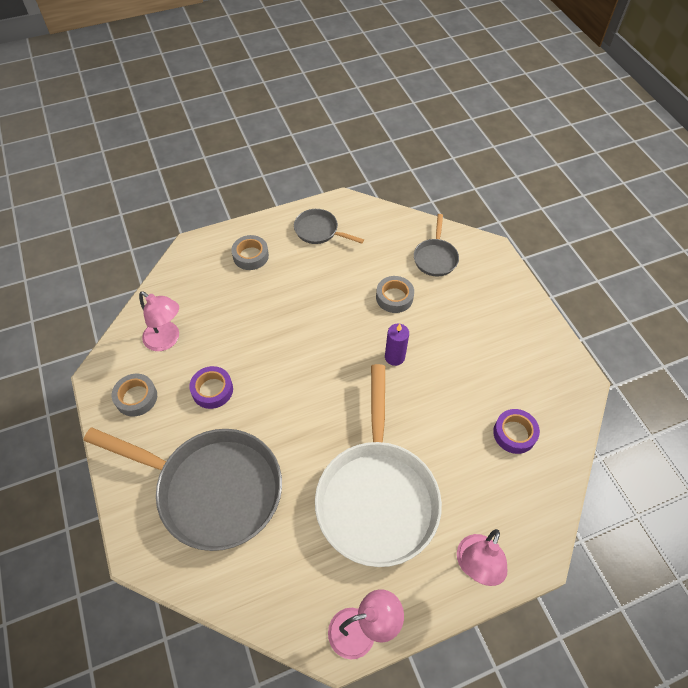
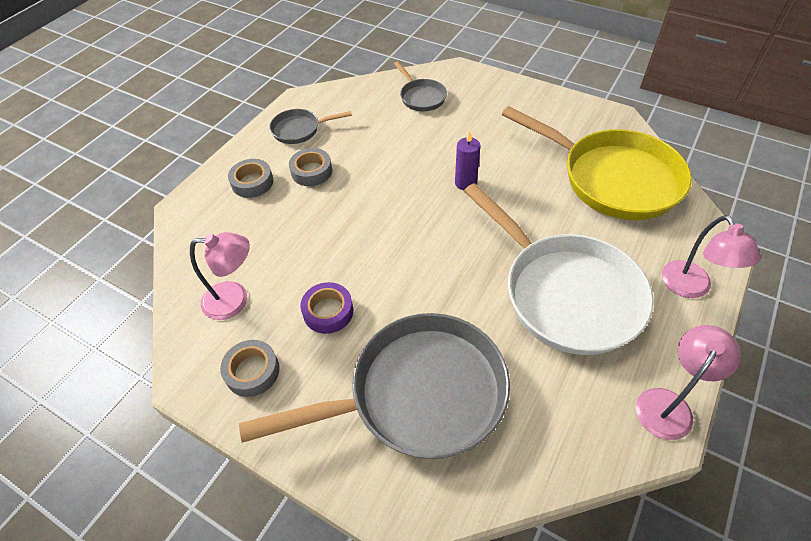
camera: 35 degrees left, 5 degrees down
(394, 297) = (418, 142): grey tape -> grey tape (311, 171)
(514, 433) = (612, 178): purple tape -> yellow pan

